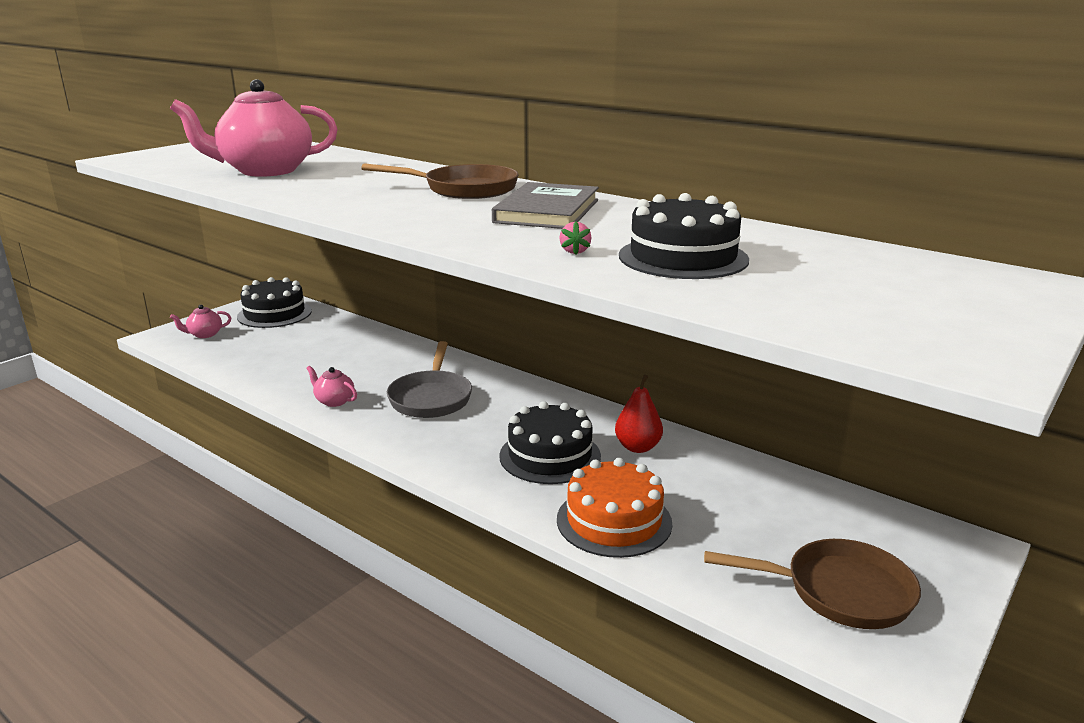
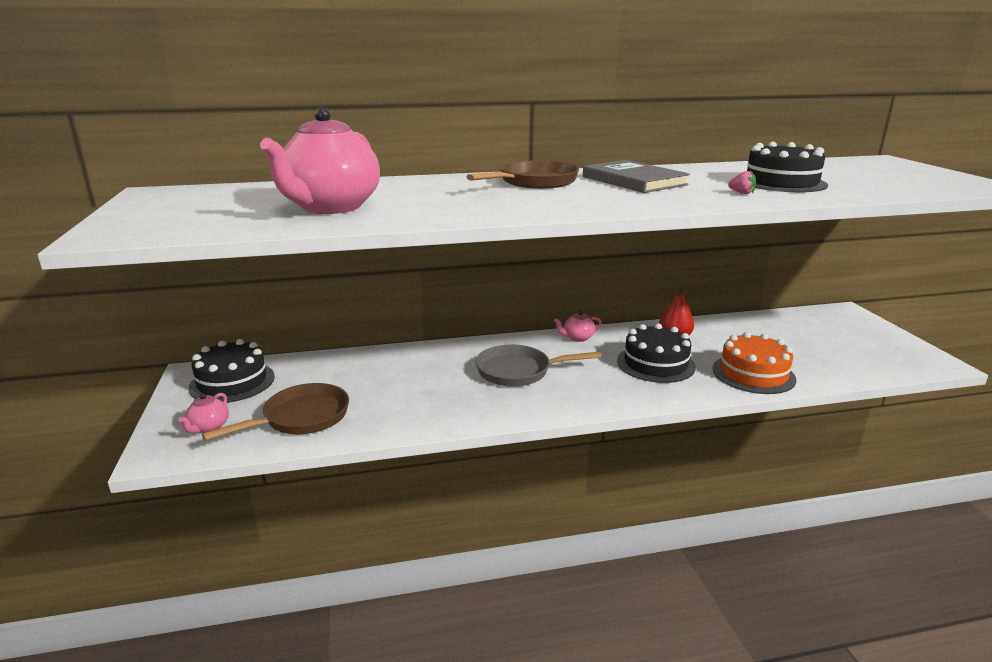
camera: 50 degrees left, 0 degrees up
(334, 401) = (466, 407): pink teapot -> pink teapot (577, 338)
(431, 398) = (518, 371): grey pan -> grey pan turned 135 degrees clockwise
(839, 591) = (865, 349): brown pan -> brown pan (301, 418)

